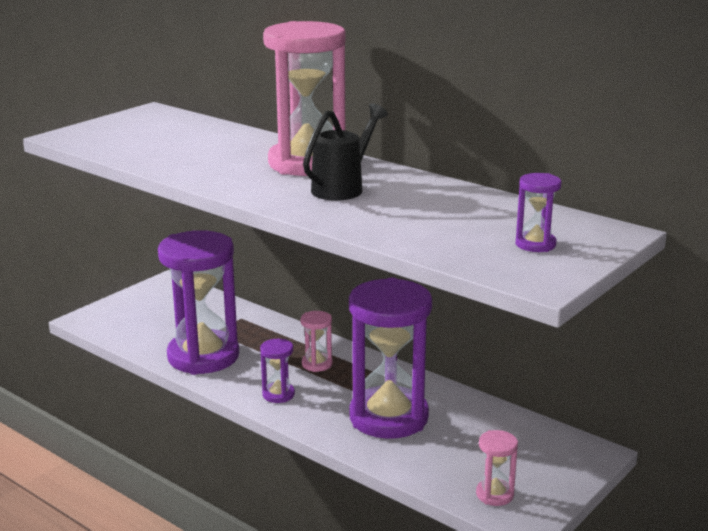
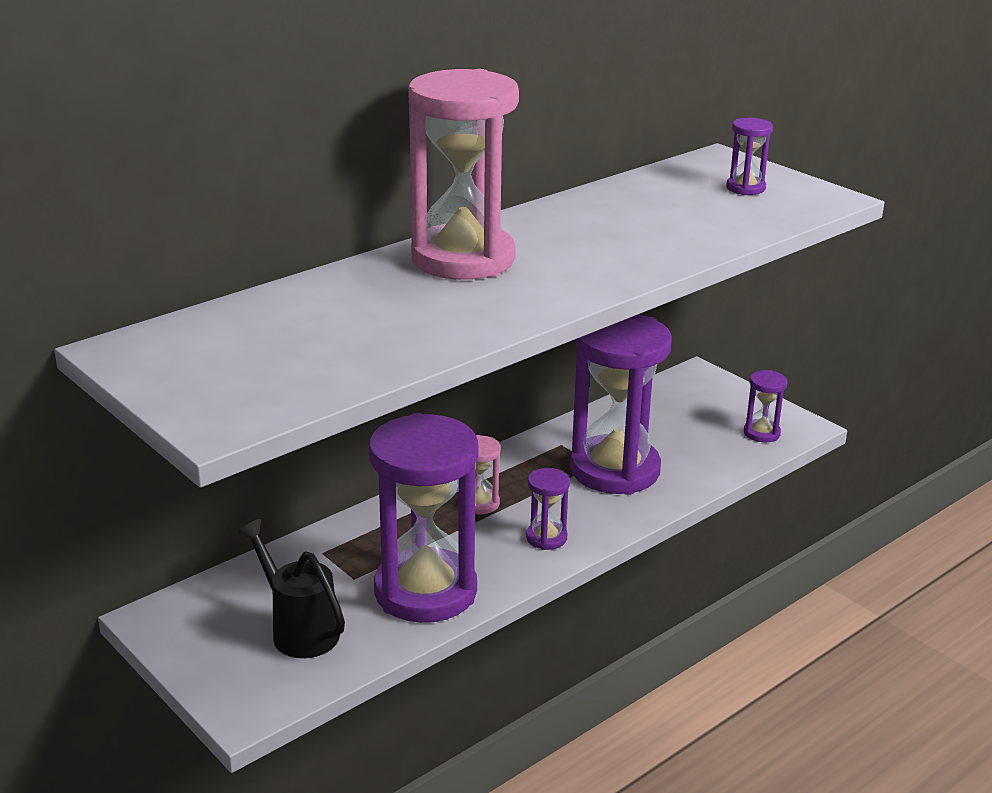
camera: 80 degrees left, 5 degrees up
(343, 188) = (562, 248): black watering can -> black watering can (298, 629)
(494, 494) = (761, 433): pink hourglass -> purple hourglass

